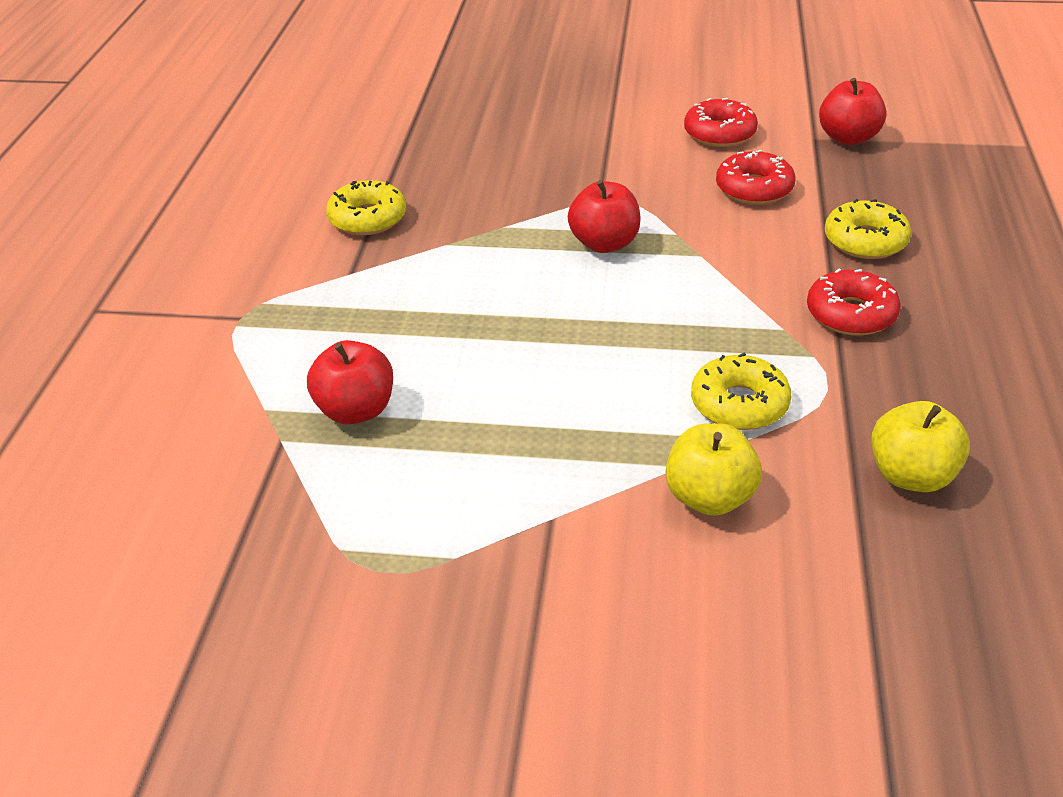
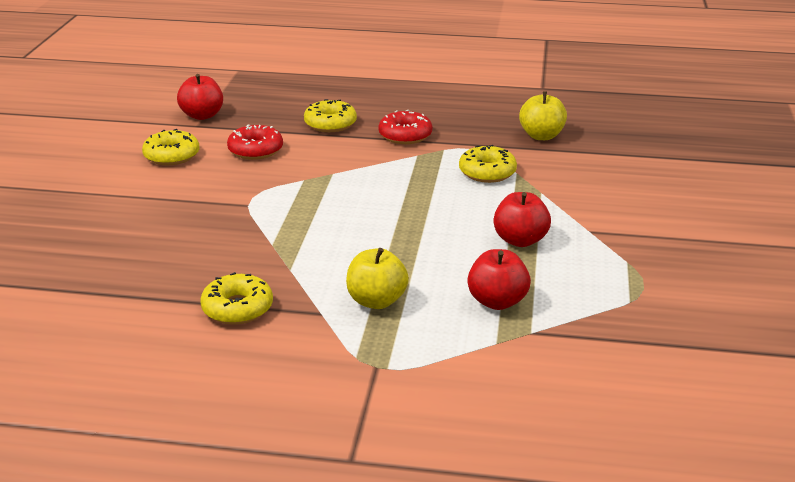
camera: 90 degrees left, 10 degrees down
(604, 244) = (309, 205): red apple -> red apple (520, 240)
(710, 497) = (565, 185): yellow apple -> yellow apple (376, 301)
(719, 133) = (172, 156): red donut -> yellow donut

